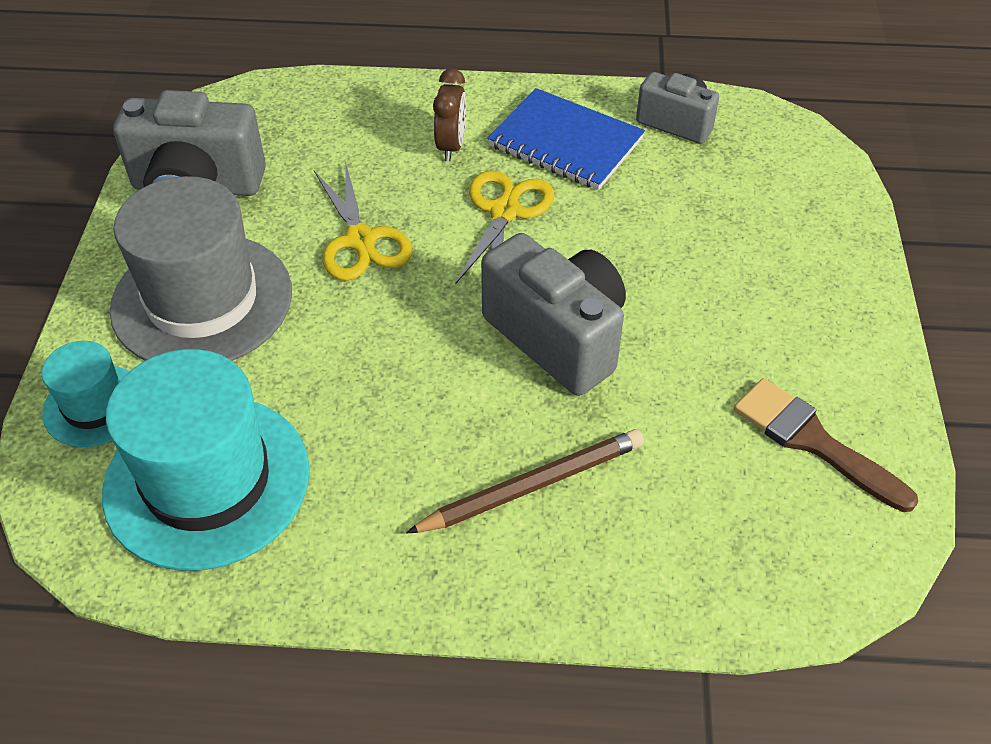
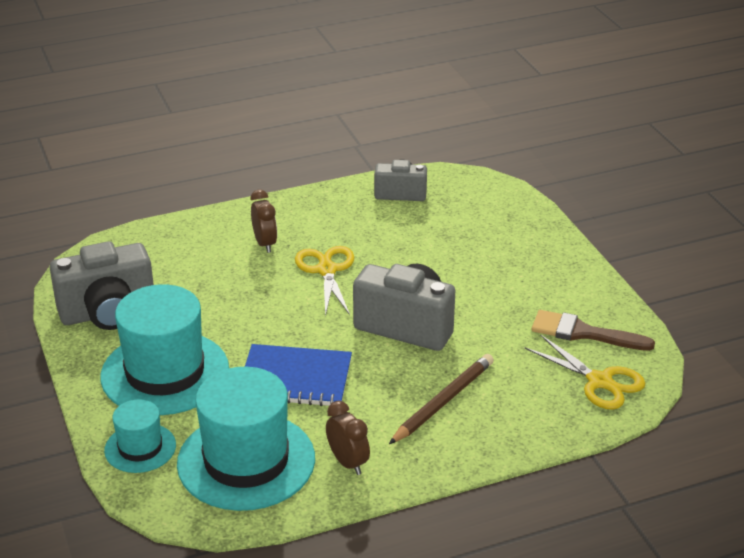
camera: 25 degrees left, 15 degrees down
(202, 300) = (165, 373): grey hat -> turquoise hat
(336, 539) = (348, 462): none -> brown clock
(360, 240) = (245, 311): yellow scissors -> yellow scissors (599, 381)
(565, 143) = (338, 222): blue notebook -> blue notebook (295, 379)

